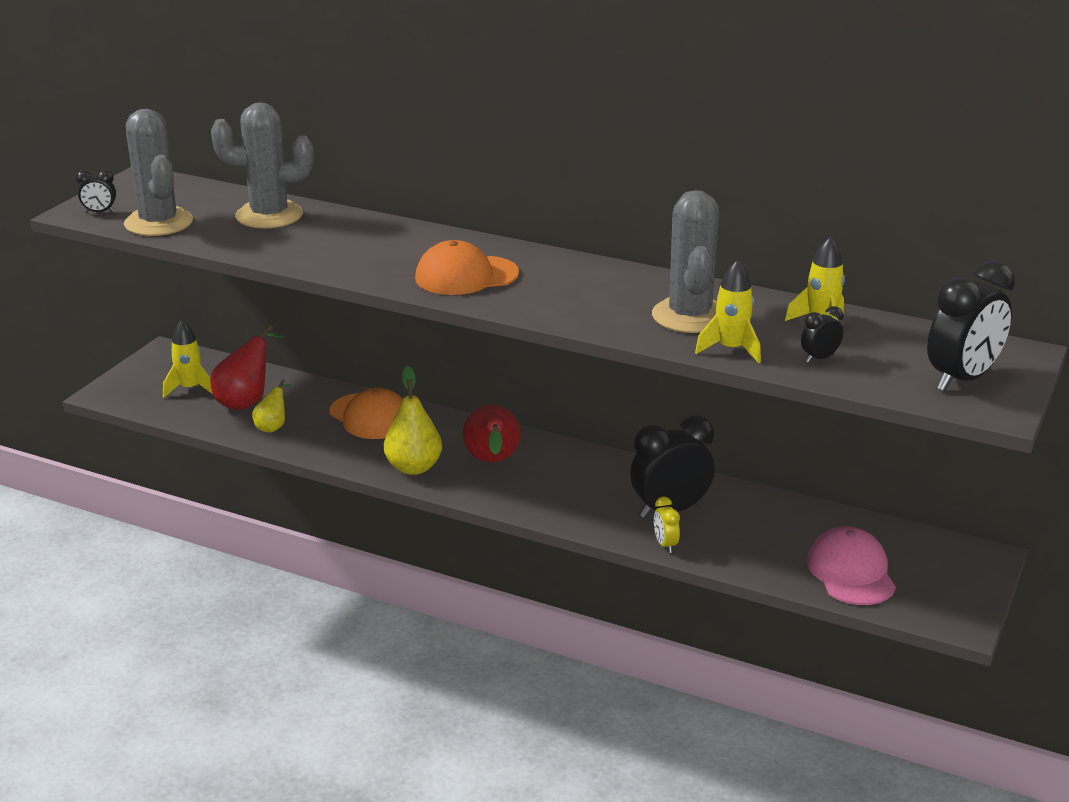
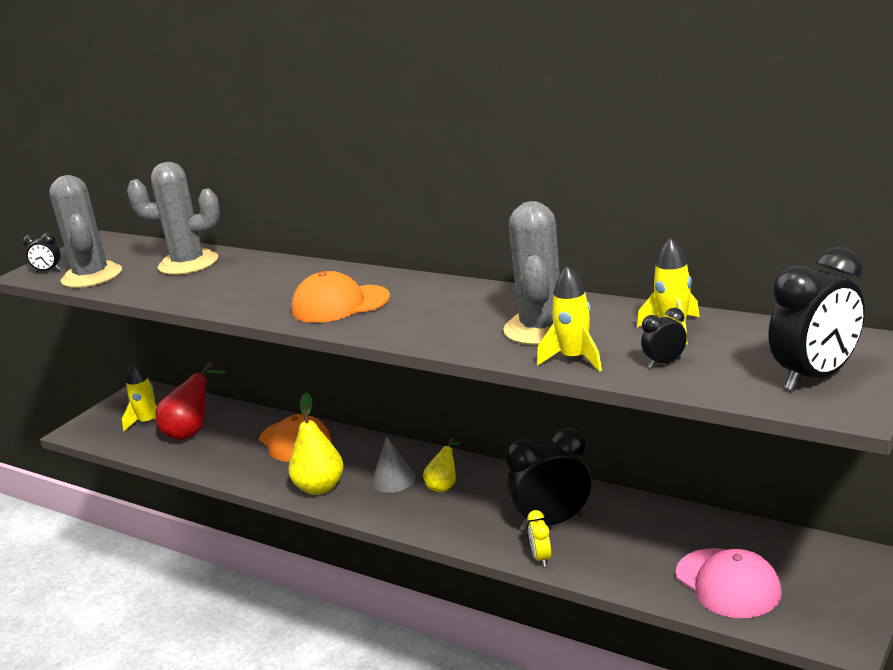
camera: 10 degrees right, 5 degrees down
(273, 426) = (207, 454): yellow pear -> yellow pear (444, 486)
(492, 462) = (393, 479): red pear -> grey cone
(851, 572) = (728, 583): pink cap -> pink cap turned 150 degrees clockwise

